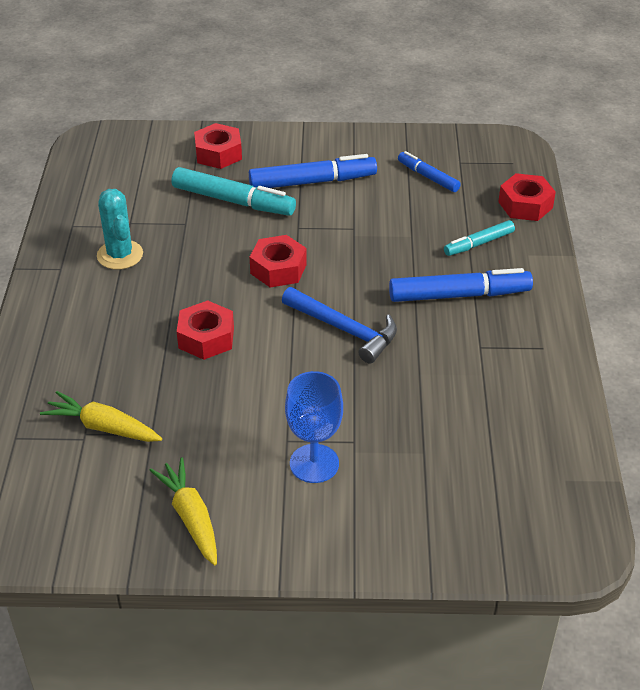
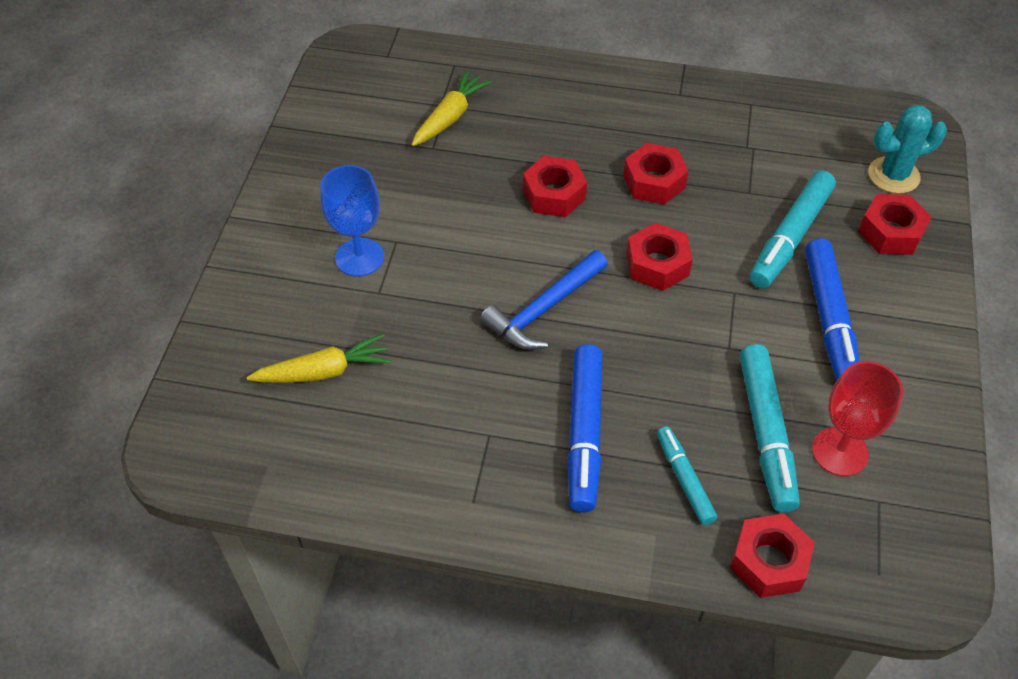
camera: 100 degrees right, 10 degrees up
(120, 255) = (696, 137): turquoise cactus -> turquoise cactus (893, 175)
(180, 277) = (654, 181): none -> red nut
(190, 517) = (327, 166): yellow carrot -> yellow carrot (324, 371)
(425, 208) = (766, 432): none -> turquoise marker
(428, 177) = (839, 451): blue marker -> red goblet

